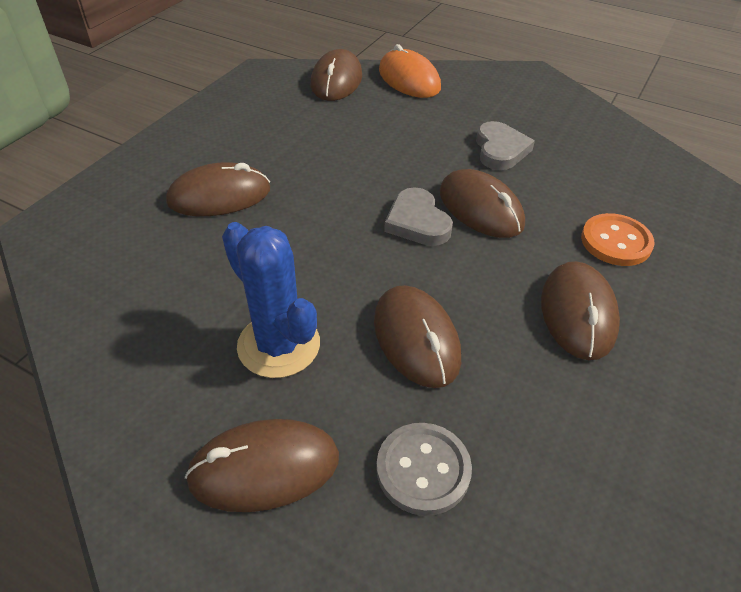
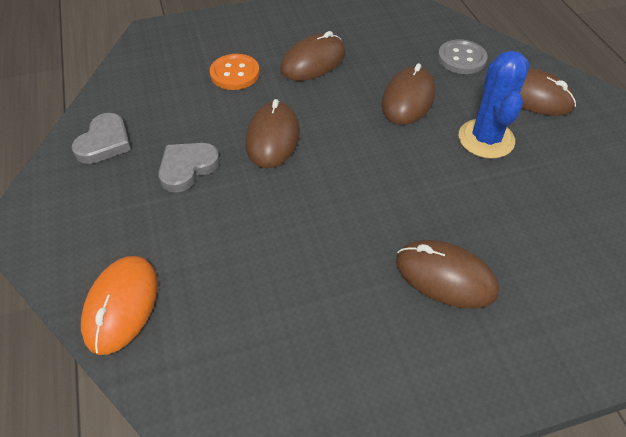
camera: 135 degrees left, 5 degrees up
(336, 80) = (187, 366): brown mouse -> none
(417, 222) = (324, 155): grey heart -> grey heart (104, 142)

